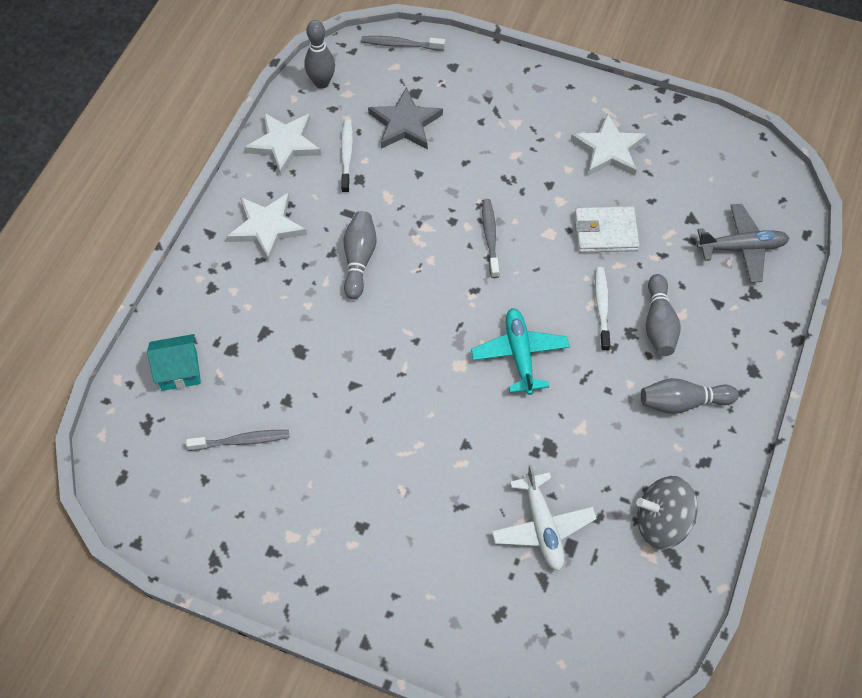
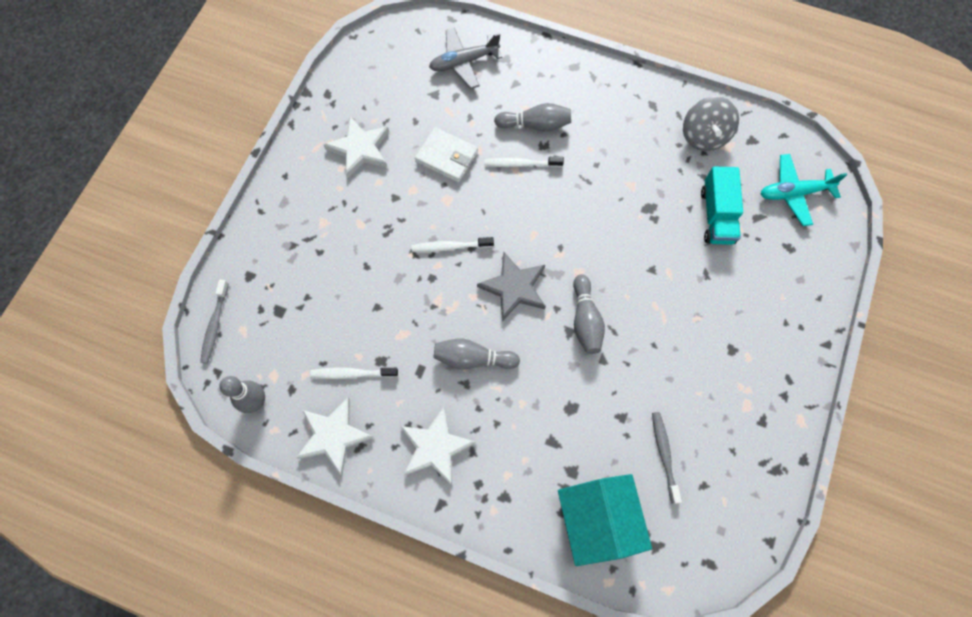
camera: 90 degrees left, 10 degrees up
(179, 371) = (597, 520): turquoise house -> turquoise house, size x1.66
(405, 123) = (316, 319): grey star -> grey star (514, 287)
(490, 237) = (450, 246): grey toothbrush -> white toothbrush
(519, 354) = (567, 226): turquoise plane -> turquoise plane (794, 193)
(542, 527) = (716, 215): white plane -> turquoise truck
(605, 232) = (447, 157): white wallet -> white wallet turned 60 degrees counterclockwise
(683, 402) = (604, 114): grey bowling pin -> grey bowling pin (585, 320)
(742, 248) = (463, 62): grey plane -> grey plane turned 105 degrees counterclockwise

